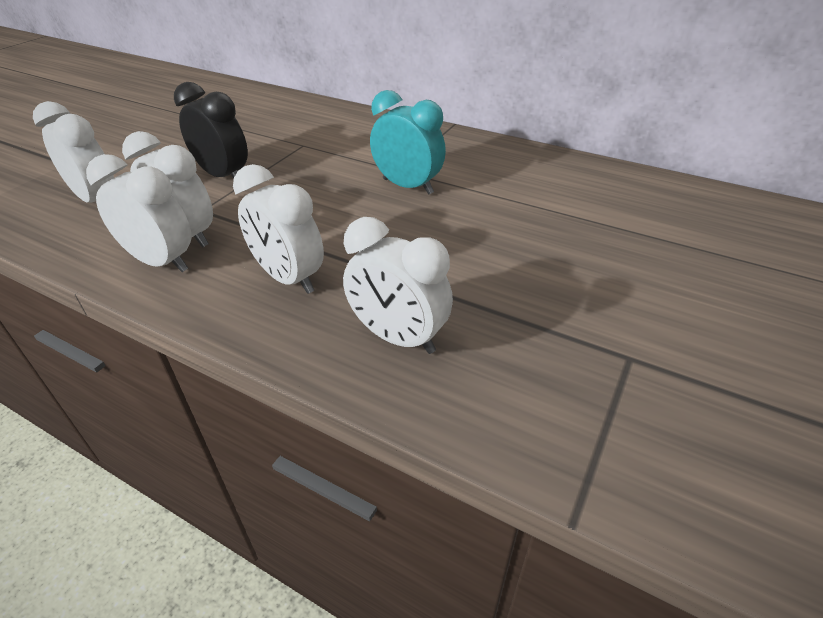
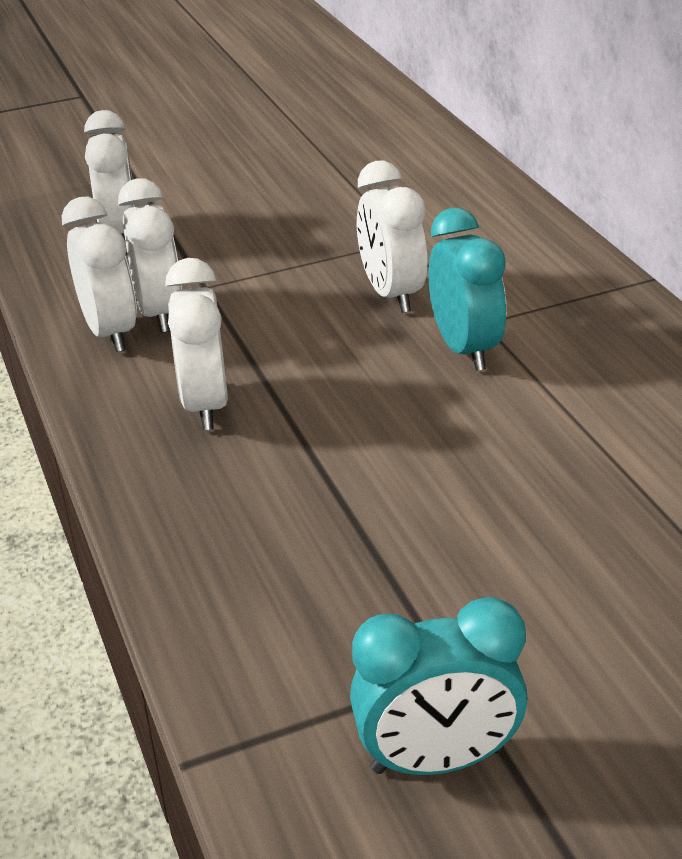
camera: 40 degrees right, 5 degrees down
(223, 176) = (270, 251): black clock -> none
(398, 337) = (237, 519): white clock -> white clock (391, 294)
(693, 413) = (437, 760): none -> turquoise clock

